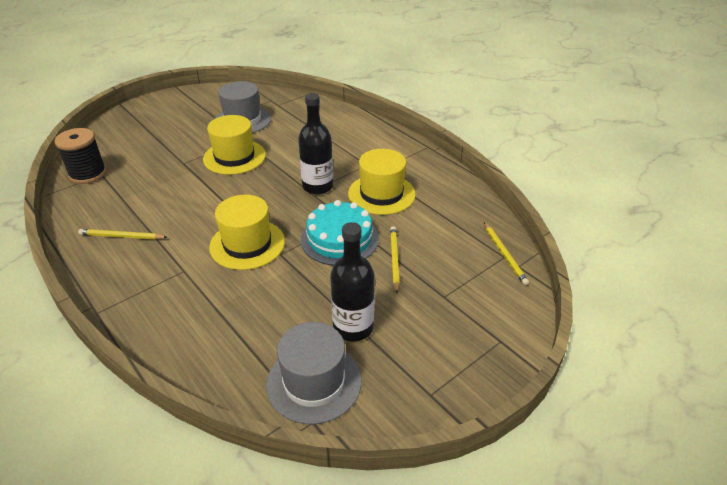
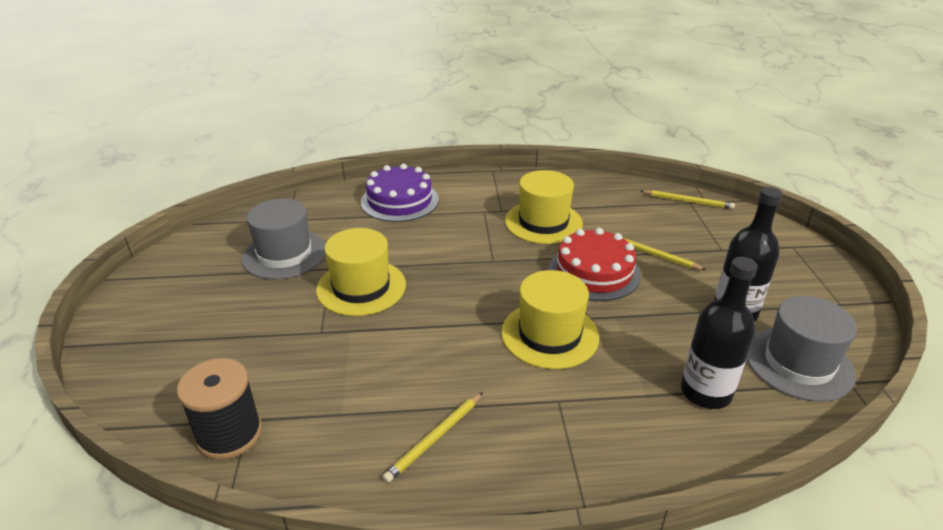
camera: 55 degrees left, 5 degrees down
(317, 186) = (490, 252): black bottle -> black bottle (705, 392)
(339, 239) = (594, 272): turquoise cake -> red cake
(341, 129) = (399, 201): none -> purple cake

